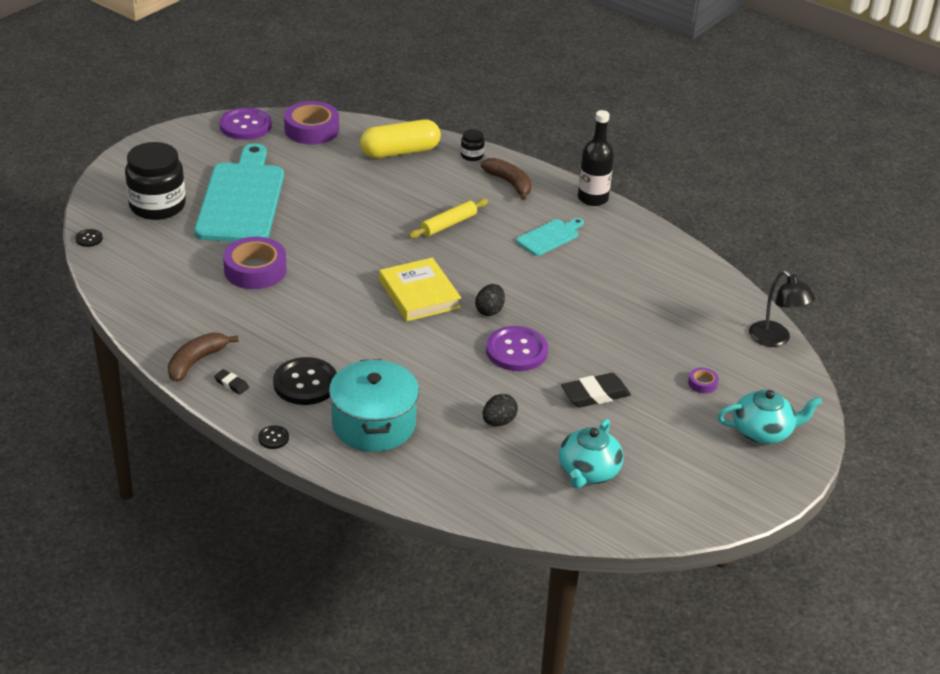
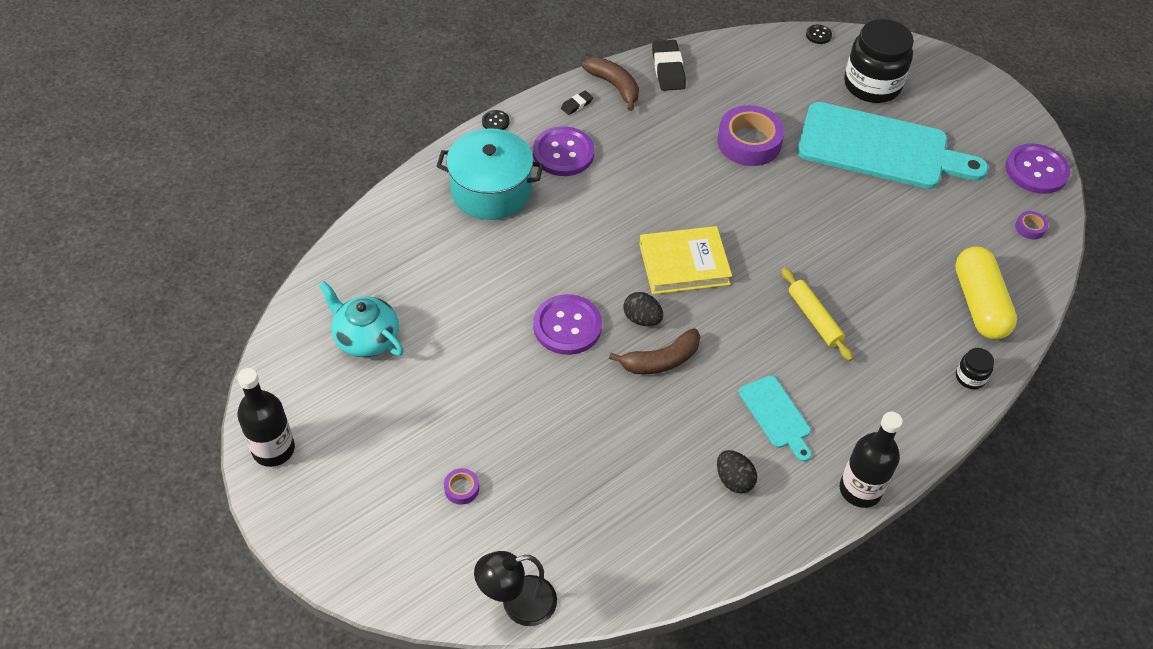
camera: 105 degrees right, 15 degrees up
(305, 383) = (563, 153): black button -> purple button
(311, 129) = (1030, 228): purple tape -> purple tape, size x0.44
(498, 422) = (462, 284): black egg -> black egg (734, 480)
(509, 183) = (902, 403): brown banana -> brown banana (661, 360)
(595, 394) = (476, 377): black eraser -> black eraser (668, 69)
(732, 503) = (273, 449): none -> black bottle
(763, 432) = (363, 522): turquoise teapot -> none

